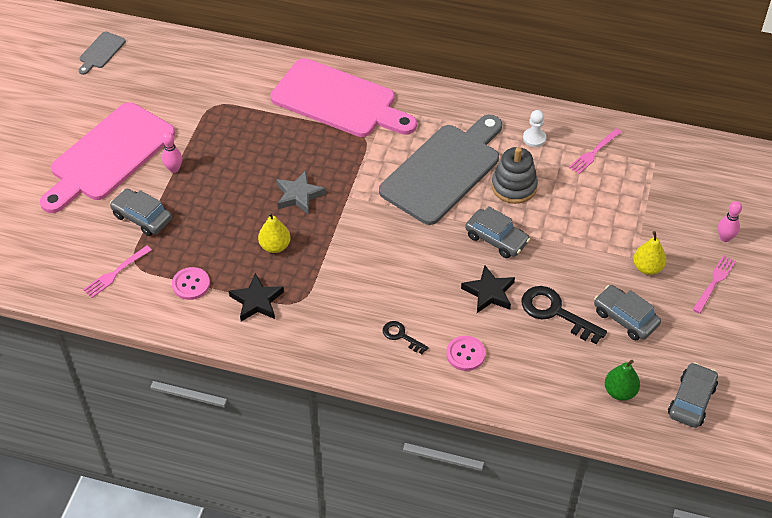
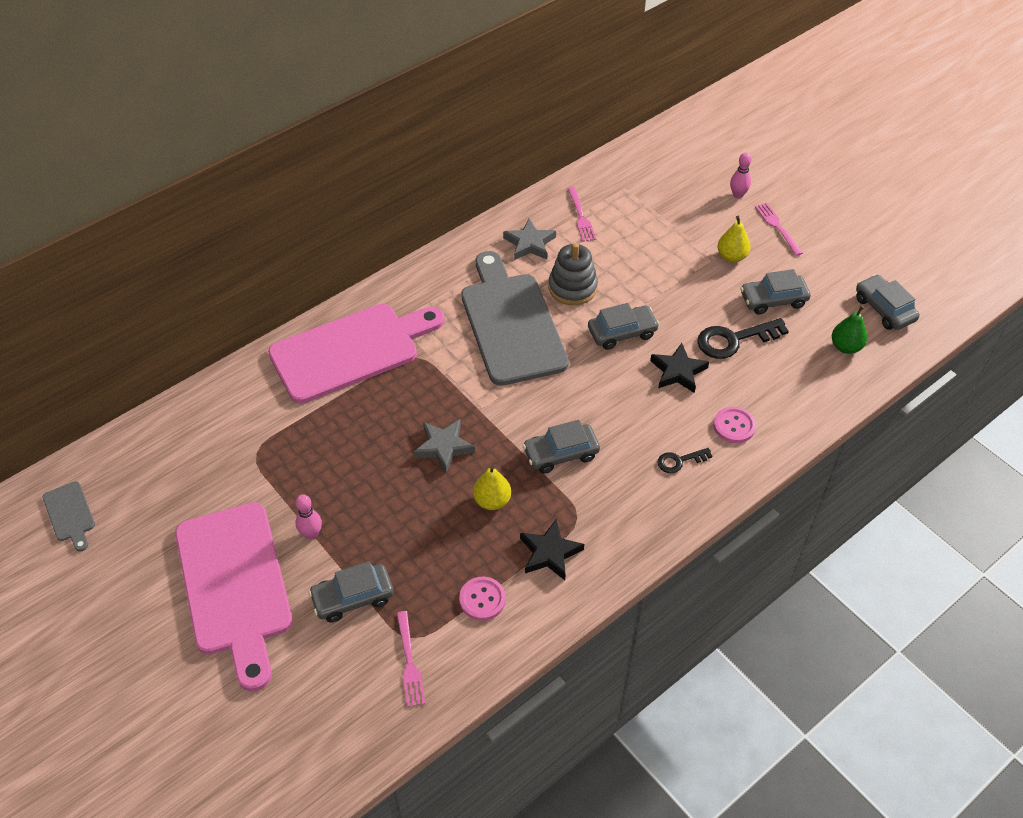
camera: 55 degrees left, 0 degrees up
(348, 262) = (561, 454): none -> grey car
(534, 138) = (530, 243): white pawn -> grey star

